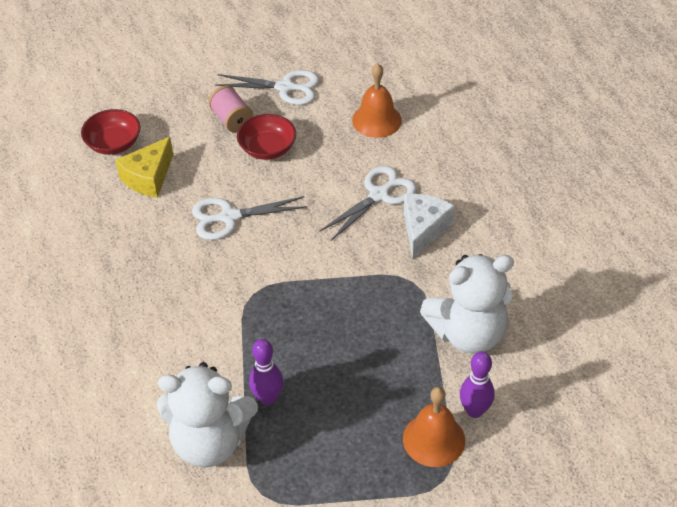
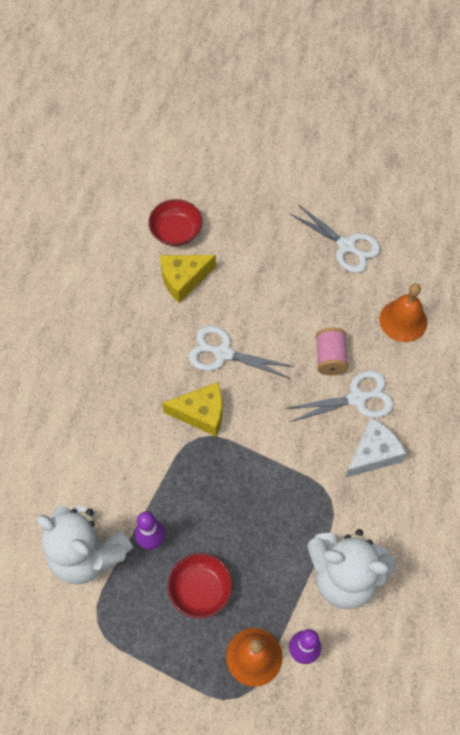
camera: 30 degrees right, 15 degrees up
(232, 120) = (282, 257): pink spool -> pink spool (330, 358)
(242, 273) = (201, 413): none -> yellow cheese
(267, 148) = (294, 301): red bowl -> red bowl (200, 589)

